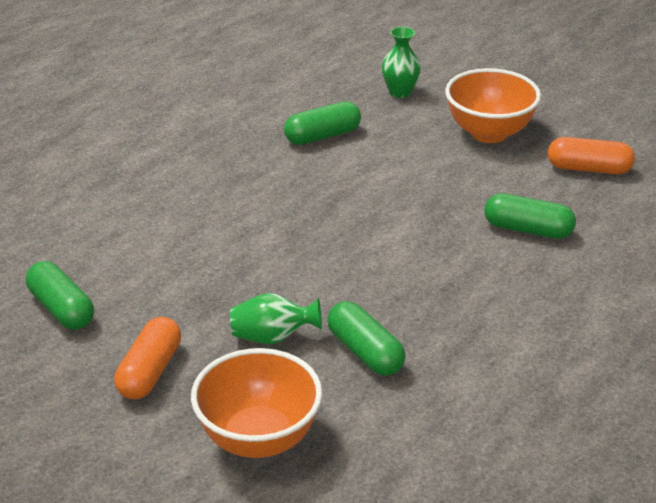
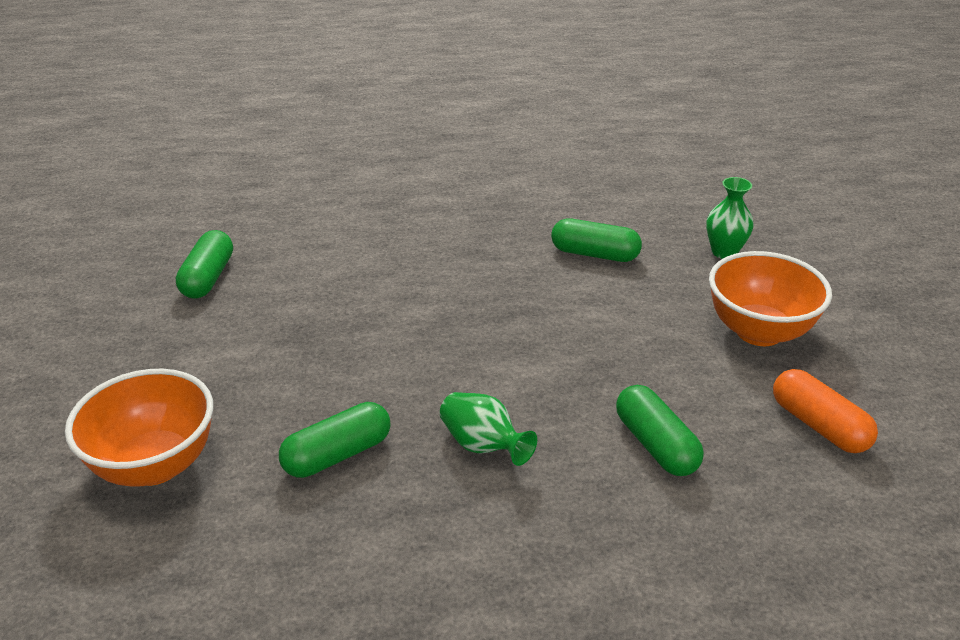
camera: 45 degrees right, 0 degrees up
(150, 371) = (180, 359): orange capsule -> none
(272, 337) = (294, 392): green vase -> green vase (483, 446)
(365, 352) = (337, 455): green capsule -> green capsule turned 45 degrees clockwise

